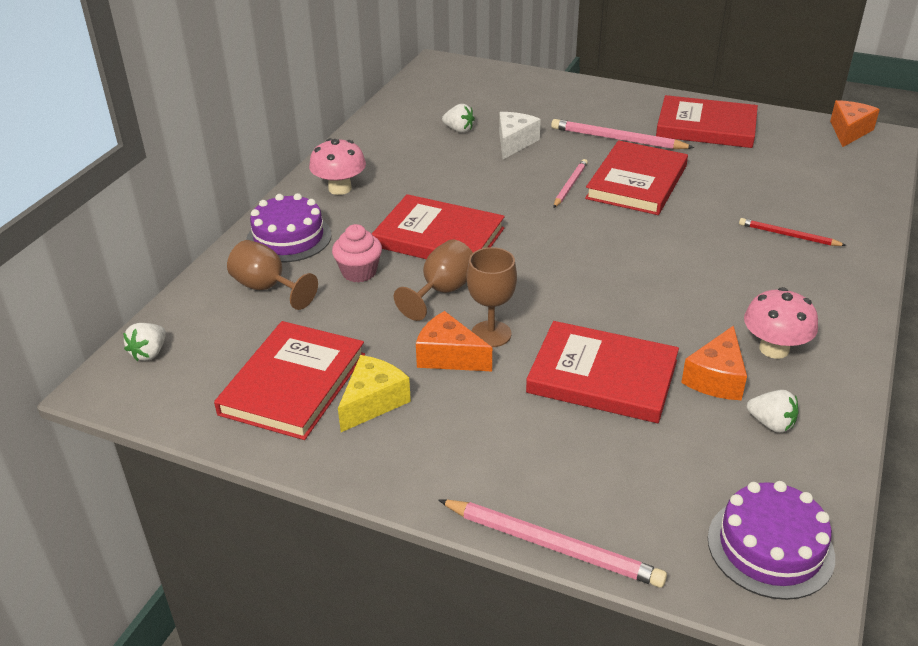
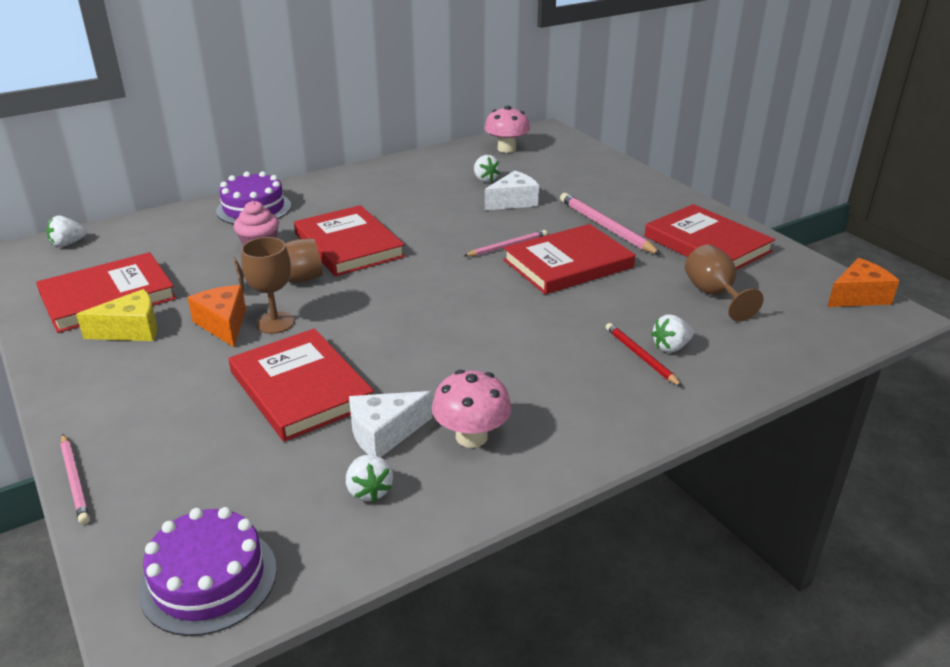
camera: 35 degrees right, 5 degrees down
(267, 288) = (190, 234): brown goblet -> brown goblet (714, 295)
(340, 188) = (336, 190): pink mushroom -> pink mushroom (506, 149)
(552, 545) = (75, 480): pink pencil -> pink pencil, size x0.62
(716, 378) = (384, 434): orange cheese -> white cheese
(796, 220) = (671, 347): none -> white strawberry

